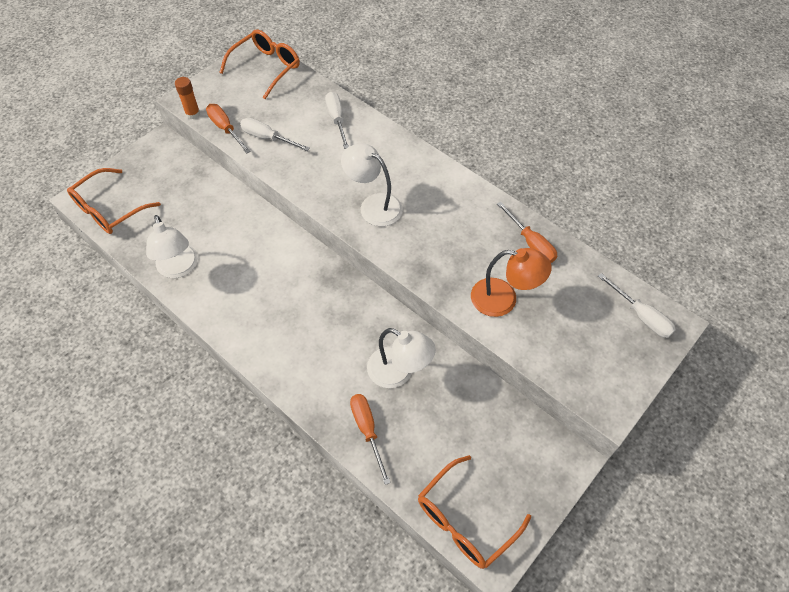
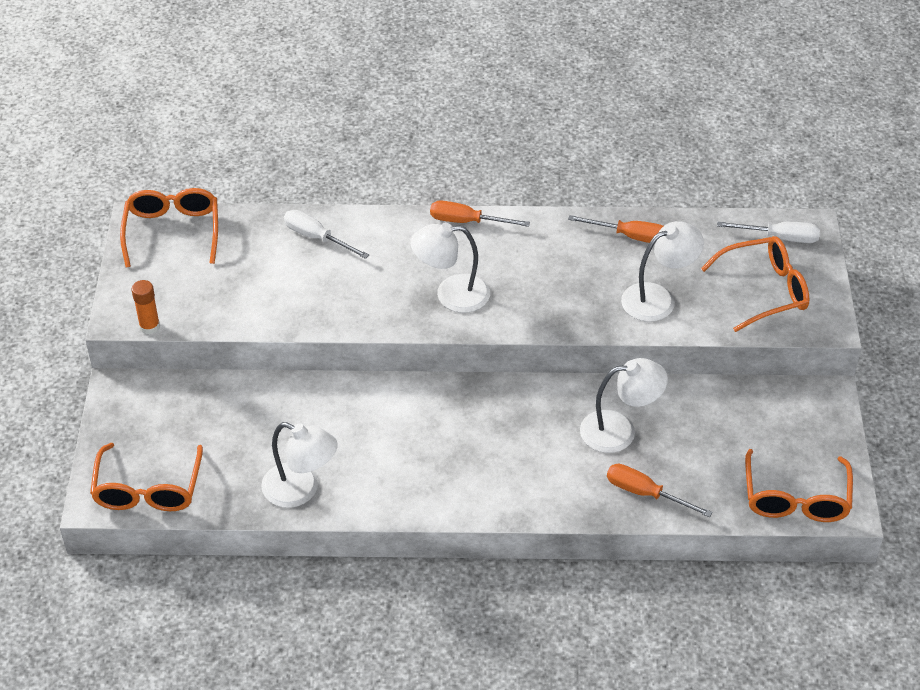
camera: 40 degrees left, 10 degrees down
(225, 129) = (207, 319): orange screwdriver -> orange screwdriver (467, 221)
(267, 138) = (265, 299): white screwdriver -> none
(503, 299) = (658, 298): orange lamp -> white lamp
(587, 347) = (764, 290): none -> orange glasses

